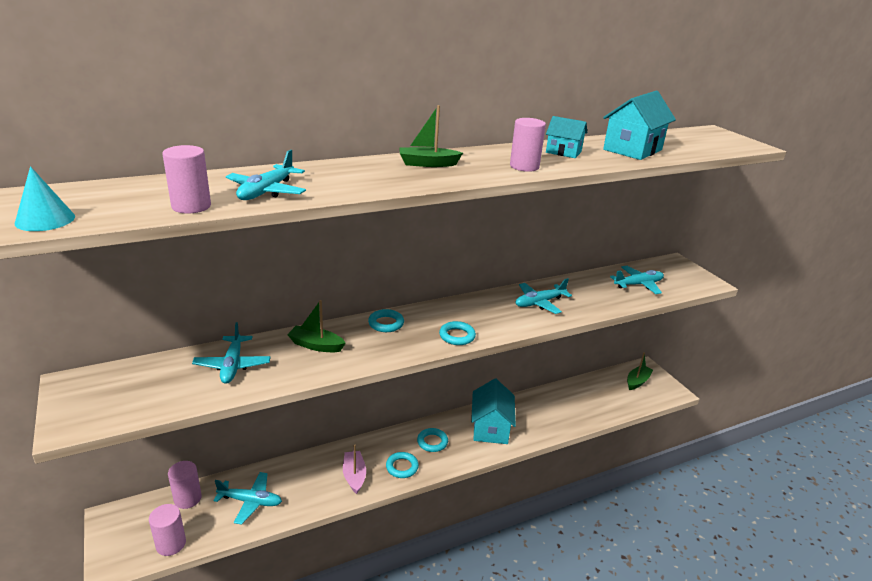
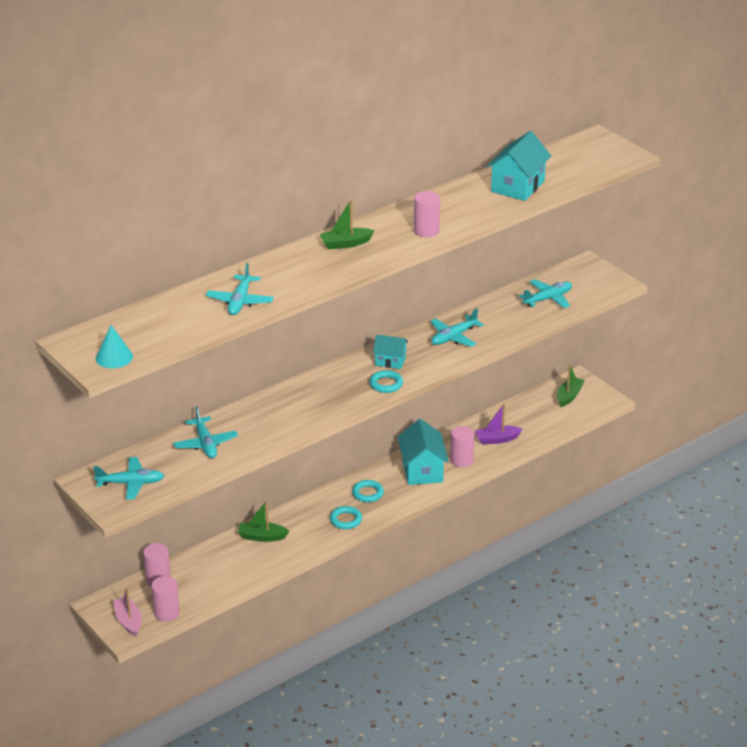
camera: 10 degrees left, 5 degrees up
(191, 206) = (199, 326): pink cylinder -> pink cylinder (461, 460)
(250, 501) = (217, 571): turquoise plane -> turquoise plane (131, 483)
(316, 345) = (265, 415): green boat -> green boat (262, 537)
(354, 476) = (303, 535): pink boat -> pink boat (128, 621)
(386, 323) = (317, 384): turquoise ring -> none
(563, 152) = (456, 203): turquoise house -> turquoise house (390, 361)
(566, 410) = (497, 439): none -> purple boat

